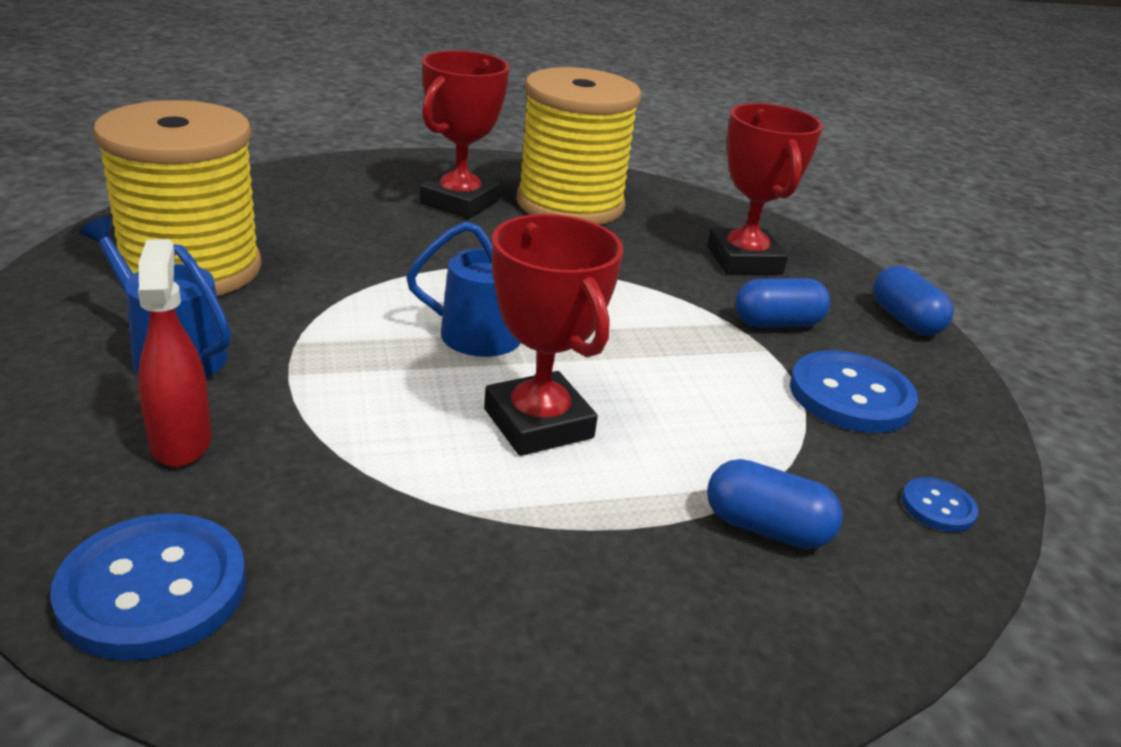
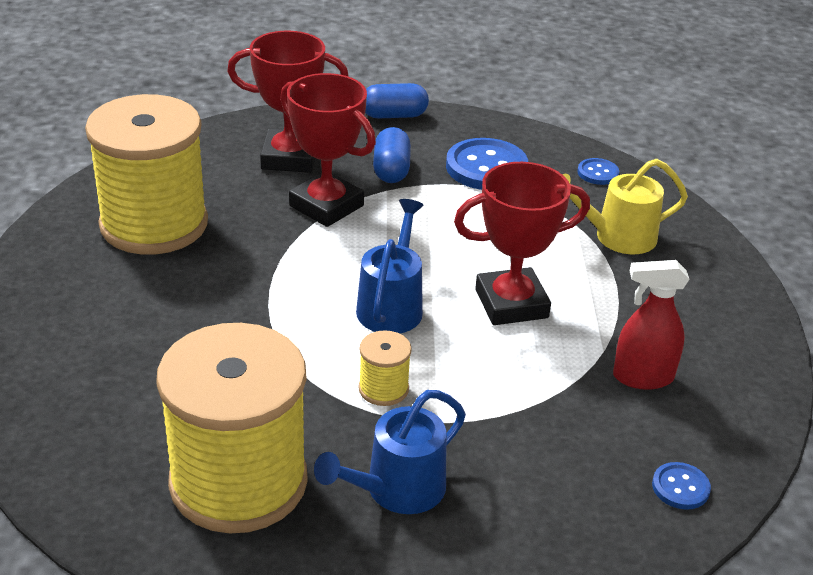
camera: 75 degrees left, 5 degrees up
(153, 589) = (680, 487): blue button -> blue button, size x0.50
(181, 442) = (526, 480): red spray bottle -> red spray bottle (642, 377)
(341, 337) = (383, 389): none -> yellow spool
(459, 202) = (129, 291): red trophy -> red trophy (326, 206)
(766, 528) = (617, 237): blue capsule -> yellow watering can

